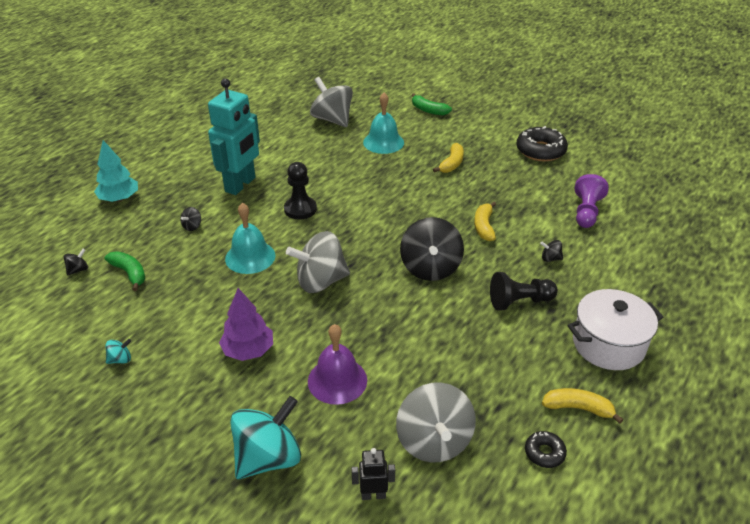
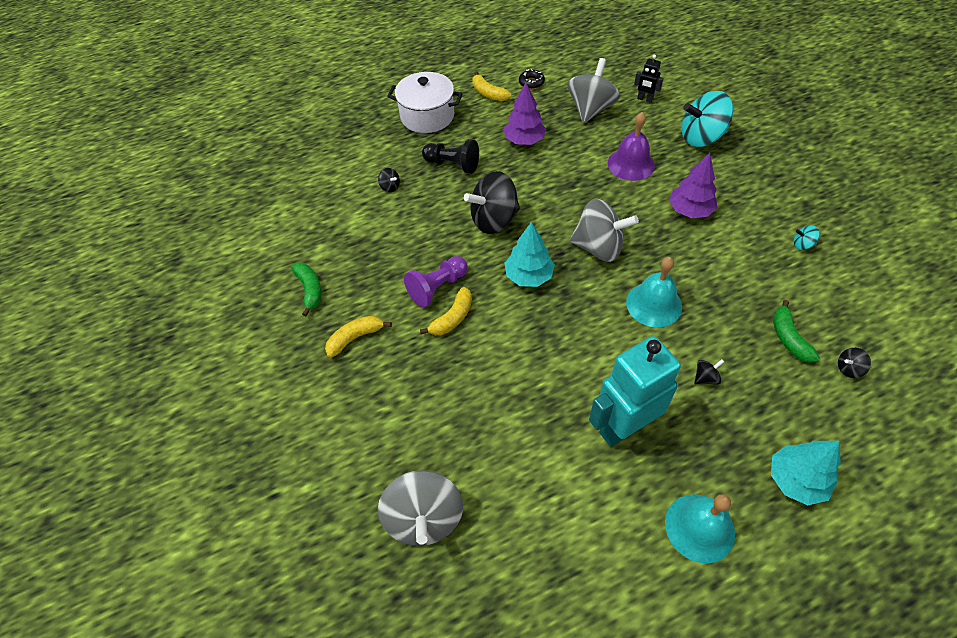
camera: 145 degrees left, 15 degrees up
(300, 209) = (570, 347): black pawn -> none
(364, 239) = (528, 276): none -> turquoise tree
(383, 142) = (396, 421): turquoise bell -> turquoise bell (699, 527)
(428, 110) = (280, 463): green banana -> green banana (310, 290)
(430, 268) = (494, 220): black spinning top -> black spinning top turned 150 degrees counterclockwise
(475, 360) = (524, 140): none -> purple tree
(484, 226) = (408, 240): yellow banana -> yellow banana (452, 318)
(540, 151) = (245, 310): black donut -> none
(586, 212) = (306, 215): purple pawn -> purple pawn (437, 287)

